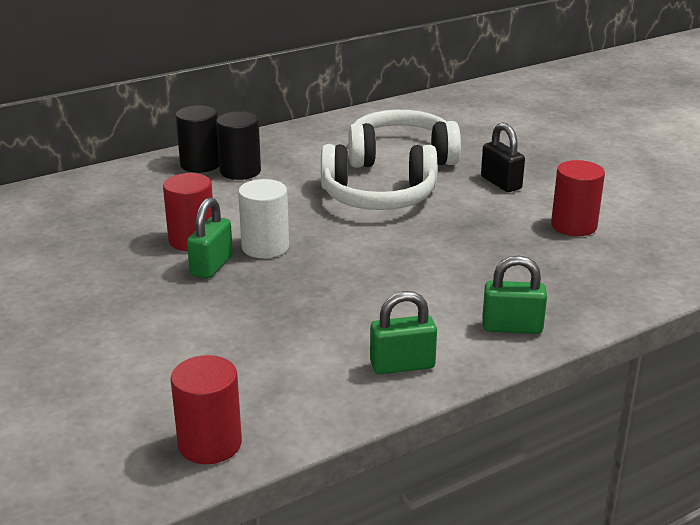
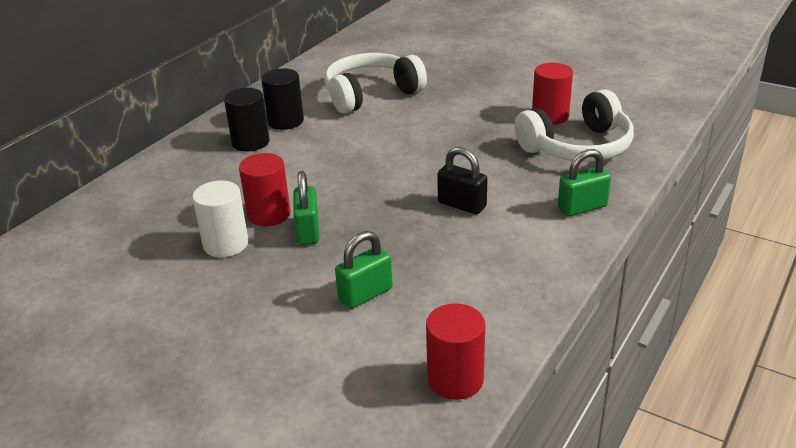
camera: 25 degrees left, 5 degrees up
(200, 164) = (209, 145): black cylinder -> black cylinder (285, 121)
(265, 247) = (337, 201): white cylinder -> white cylinder (226, 244)
(378, 197) = (386, 133): white headphones -> white headphones (577, 147)
(402, 365) = (535, 263): green padlock -> green padlock (365, 294)
(501, 183) = (467, 97): black padlock -> black padlock (462, 205)

